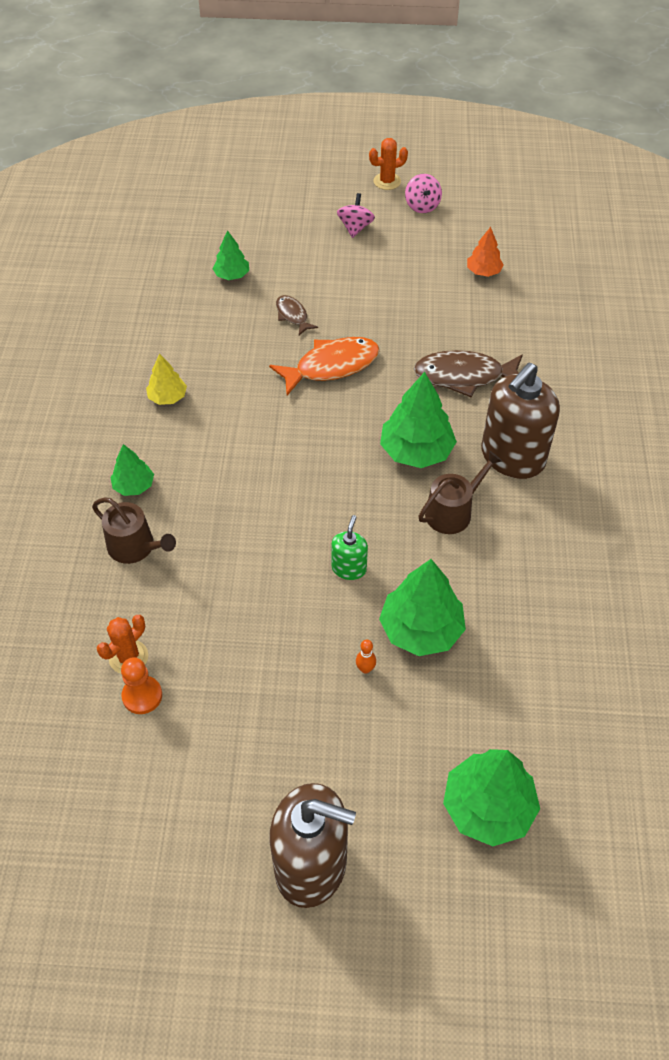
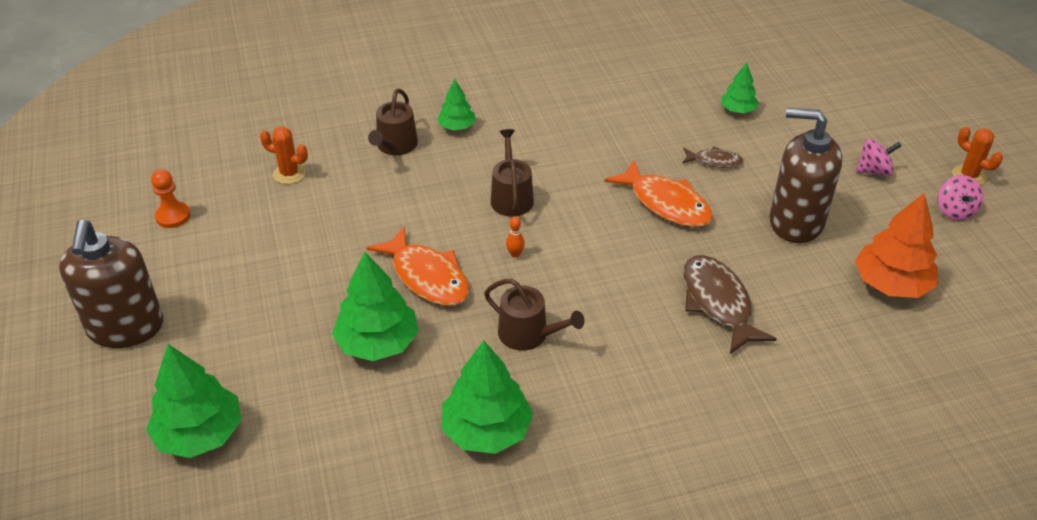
camera: 70 degrees right, 10 degrees down
(142, 696) = (256, 191): orange pawn -> orange pawn (173, 216)
(167, 397) = (563, 116): yellow tree -> none
(267, 472) = (511, 197): none -> brown watering can
(293, 315) = (714, 161): brown fish -> brown fish turned 60 degrees clockwise
(349, 568) = (427, 277): green soap dispenser -> orange fish
(365, 669) = (322, 314): orange bowling pin -> orange bowling pin (515, 254)
(416, 451) = (592, 289): green tree -> green tree (487, 430)
(422, 206) = (954, 211): pink spinning top -> pink spinning top turned 60 degrees counterclockwise
(483, 271) = (891, 284): orange tree -> orange tree, size x1.78
(512, 457) = (626, 366): brown soap dispenser -> brown soap dispenser (796, 222)

